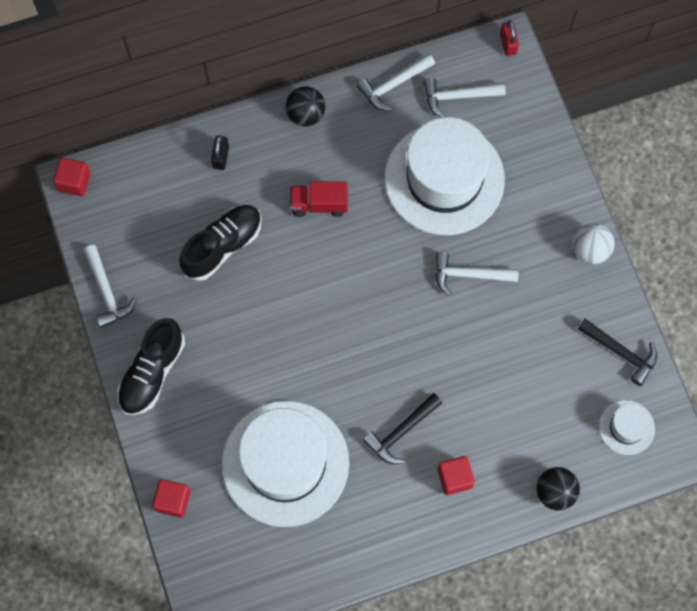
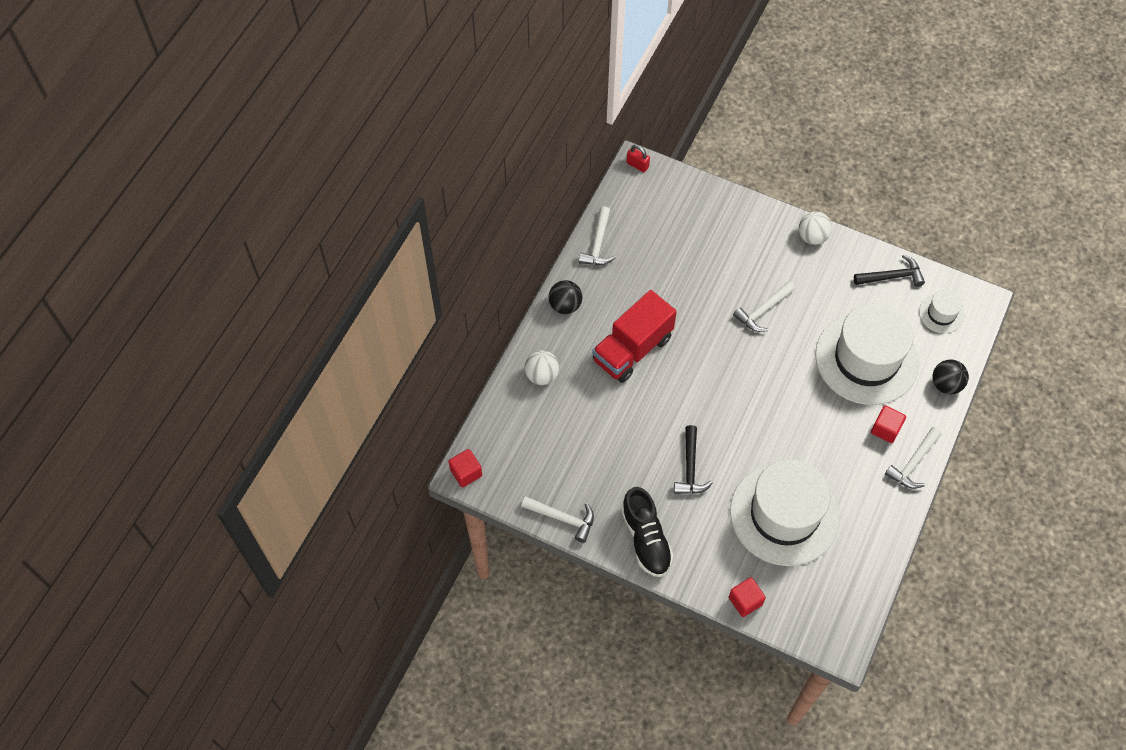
camera: 45 degrees left, 10 degrees down
(221, 157) = (542, 375): black padlock -> white ball
(222, 246) = (603, 425): black shoe -> none
(319, 204) = (632, 349): red truck -> red truck, size x1.74
(401, 431) = (827, 432): black hammer -> black hammer (690, 468)
(444, 179) = (688, 270): white hat -> white hat (866, 359)
(458, 96) = (643, 218): white hammer -> white hammer (913, 463)

